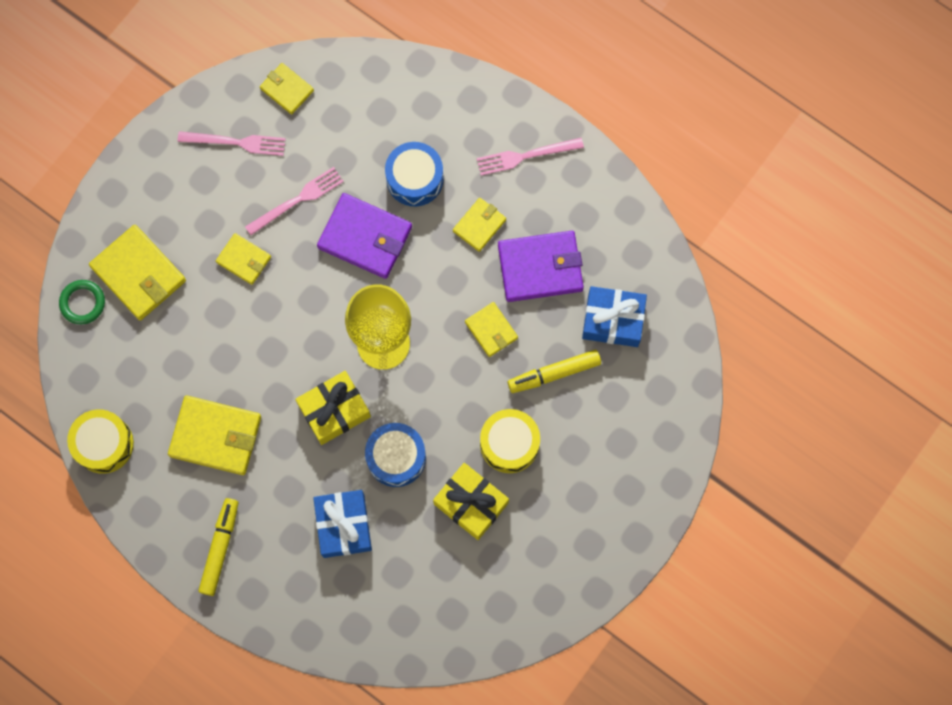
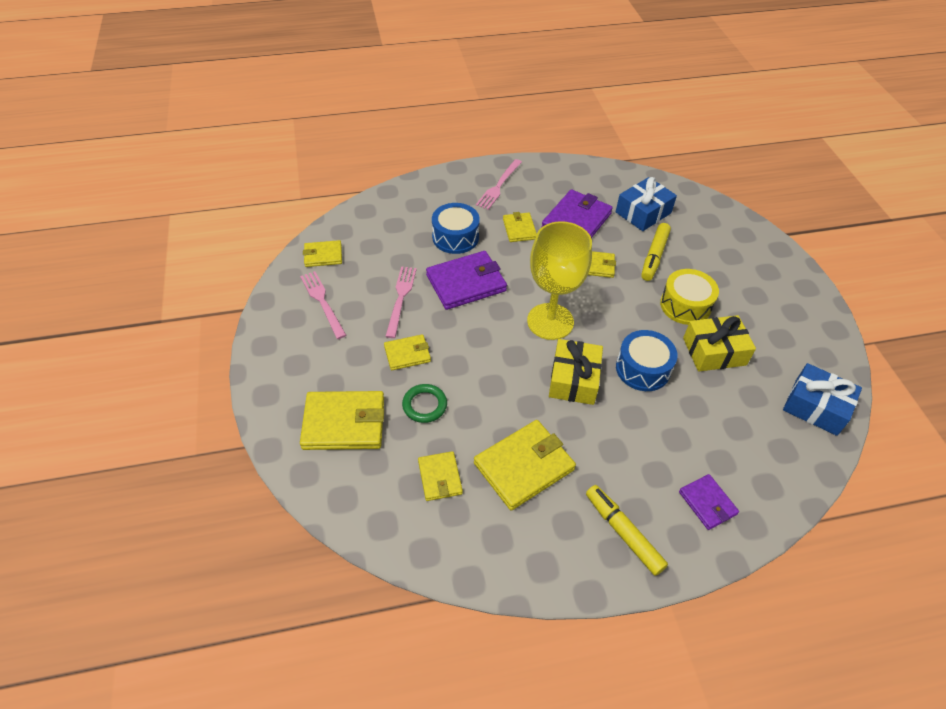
camera: 50 degrees left, 25 degrees down
(82, 303) = (322, 477): green ring -> green ring (424, 405)
(104, 444) = (453, 553): yellow drum -> none
(154, 384) = (440, 477): none -> yellow wallet
(236, 142) = (323, 302): pink fork -> pink fork turned 75 degrees counterclockwise
(299, 592) = (707, 503): none -> purple wallet
(343, 526) = (672, 435): blue gift -> blue gift (816, 407)

